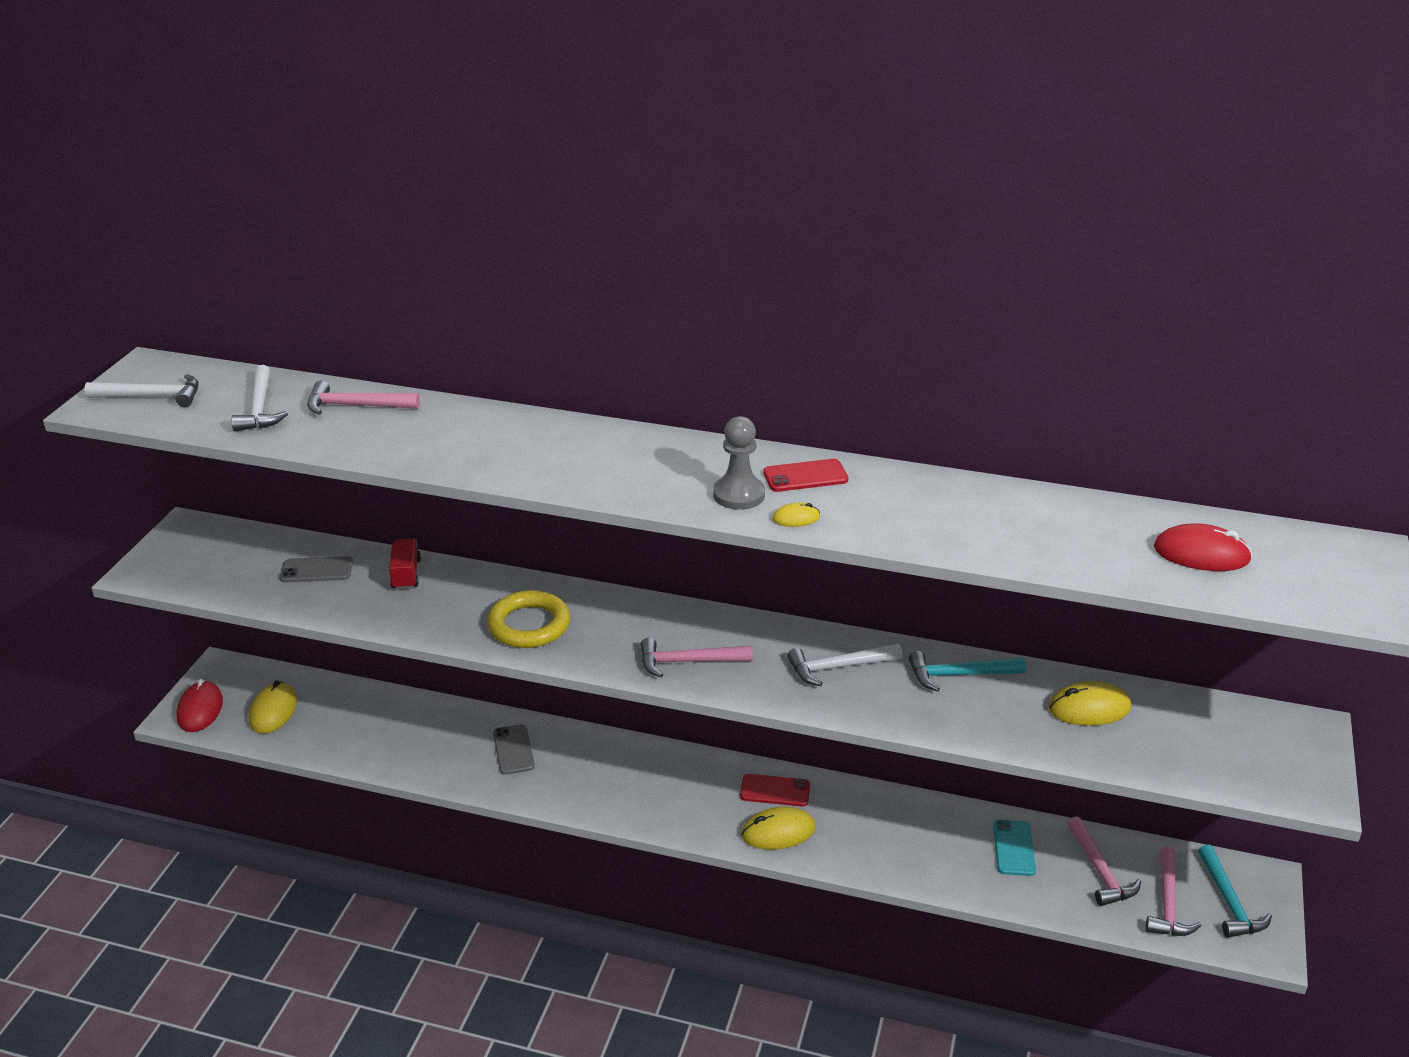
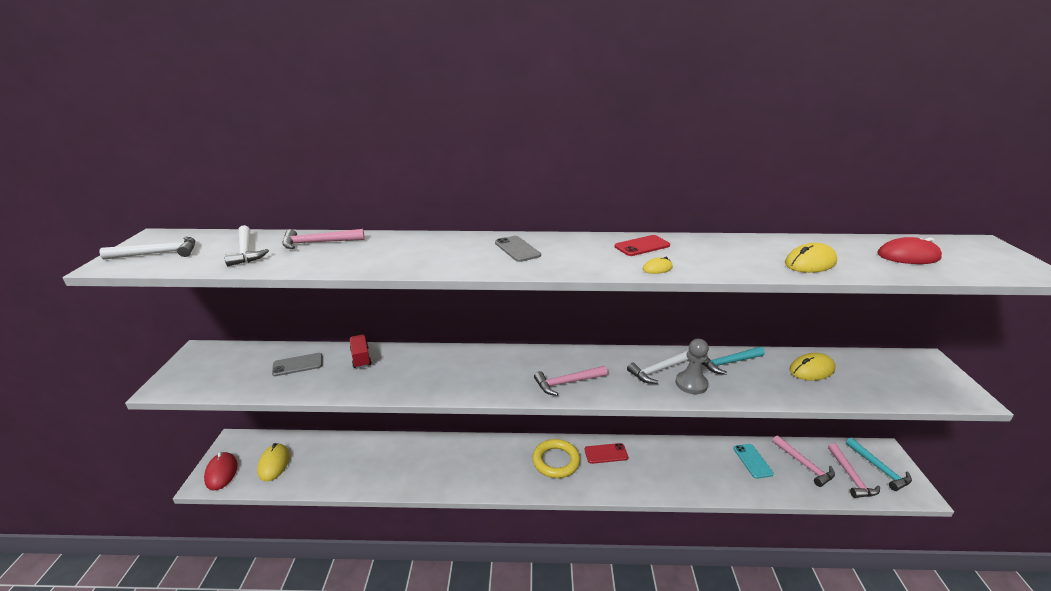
camera: 15 degrees left, 5 degrees down
(513, 750) = (440, 459): grey phone -> grey phone (517, 249)
(529, 625) = (454, 377): yellow ring -> yellow ring (556, 461)
(739, 495) = (610, 260): grey pawn -> grey pawn (691, 384)
(778, 832) = (620, 479): yellow mouse -> yellow mouse (810, 263)

